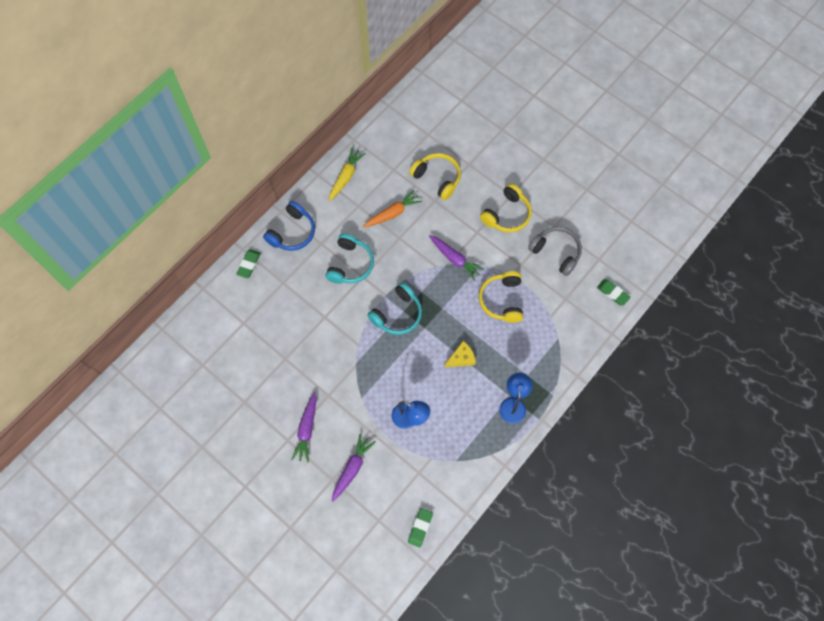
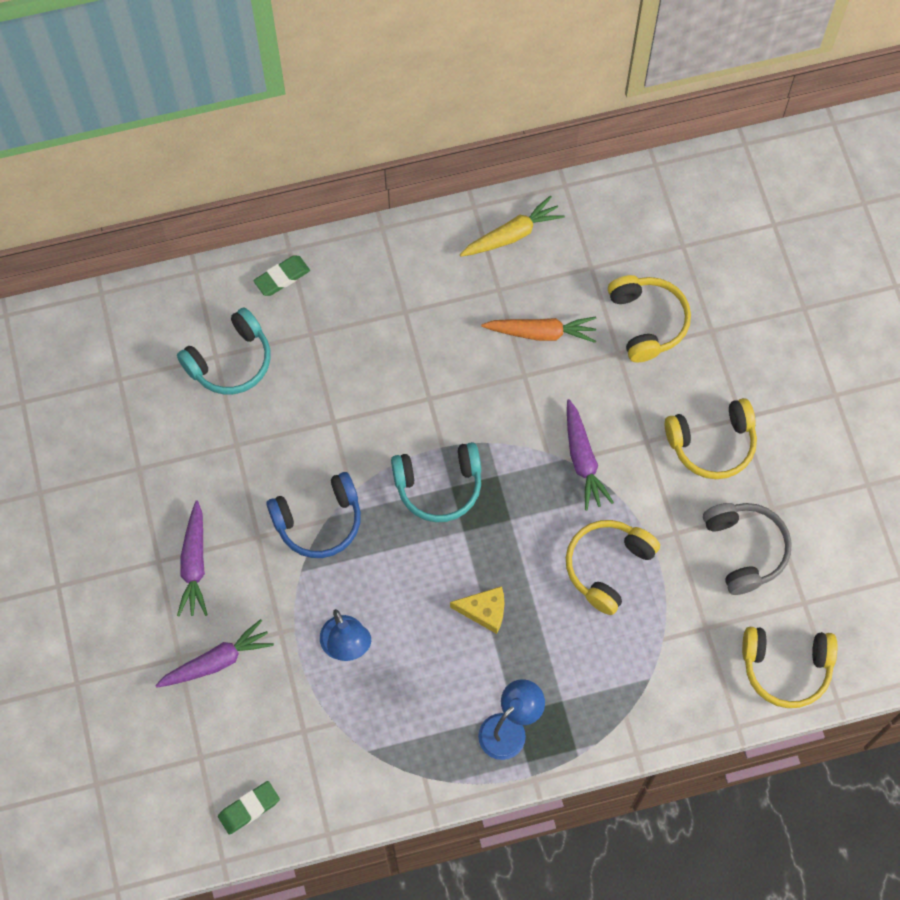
camera: 35 degrees right, 0 degrees up
(292, 232) = (376, 269): blue headphones -> blue headphones (319, 521)
(307, 429) = (194, 564): purple carrot -> purple carrot turned 45 degrees counterclockwise
(350, 264) = (424, 369): turquoise headphones -> turquoise headphones (230, 361)
(613, 293) = (786, 668): green eraser -> yellow headphones

